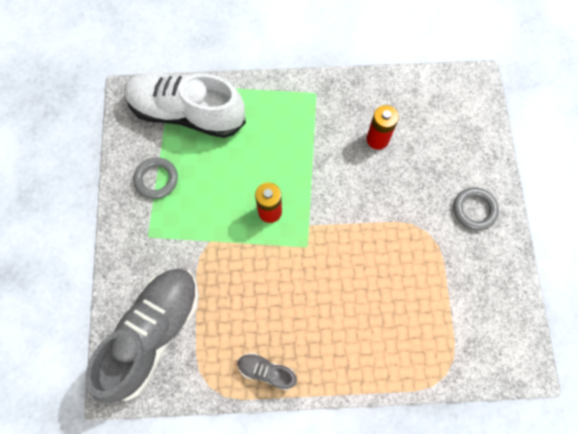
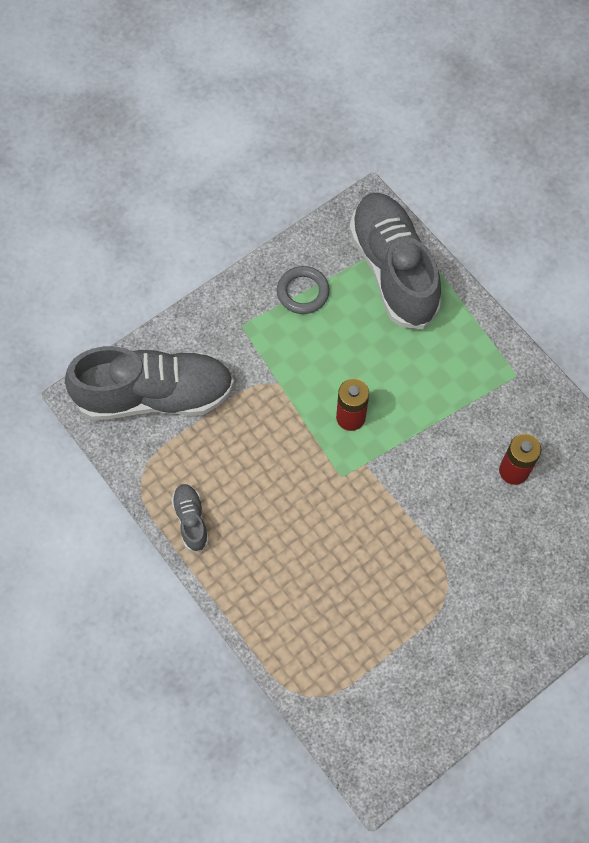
camera: 55 degrees right, 5 degrees down
(187, 113) = (393, 270): white shoe -> grey shoe
(474, 209) = (512, 621): grey ring -> none

